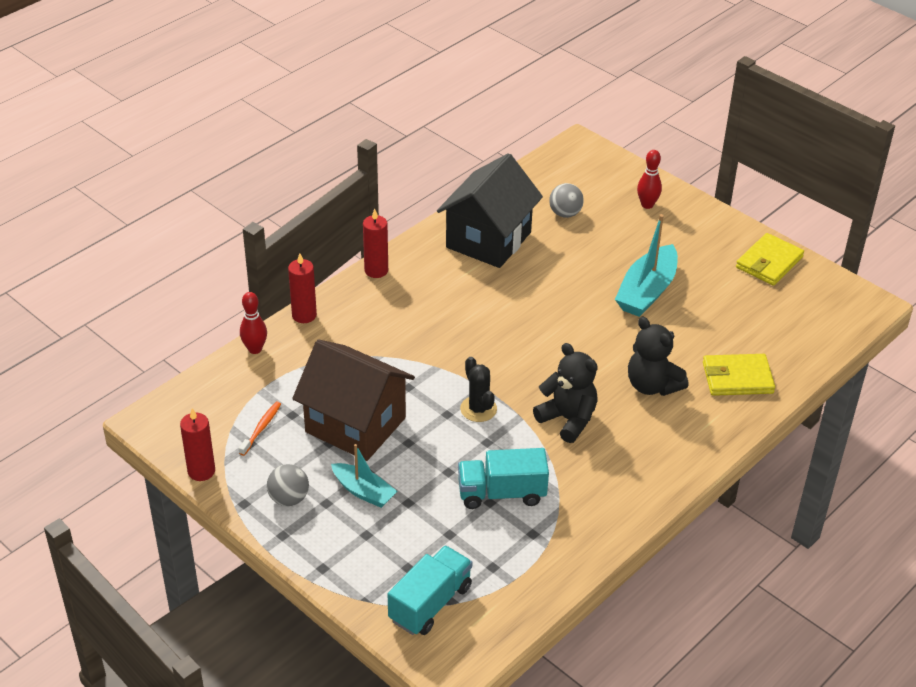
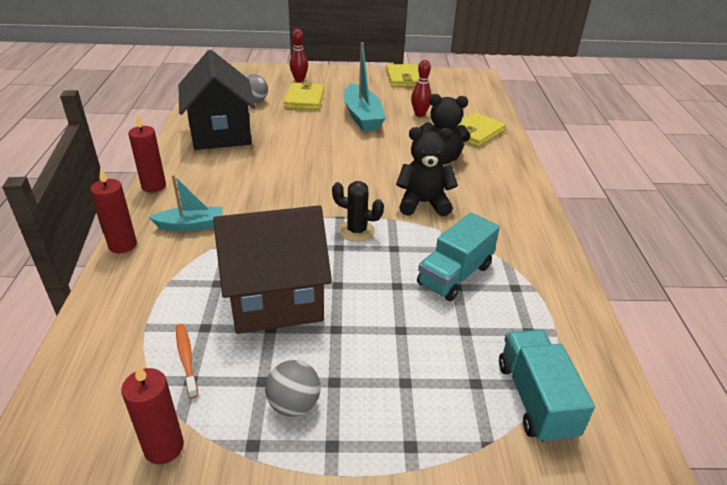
camera: 45 degrees left, 5 degrees down
(255, 349) = (100, 296): red bowling pin -> red bowling pin (419, 114)
(363, 491) = (353, 347): turquoise boat -> turquoise boat (191, 225)
(618, 236) = (304, 99): none -> yellow wallet

